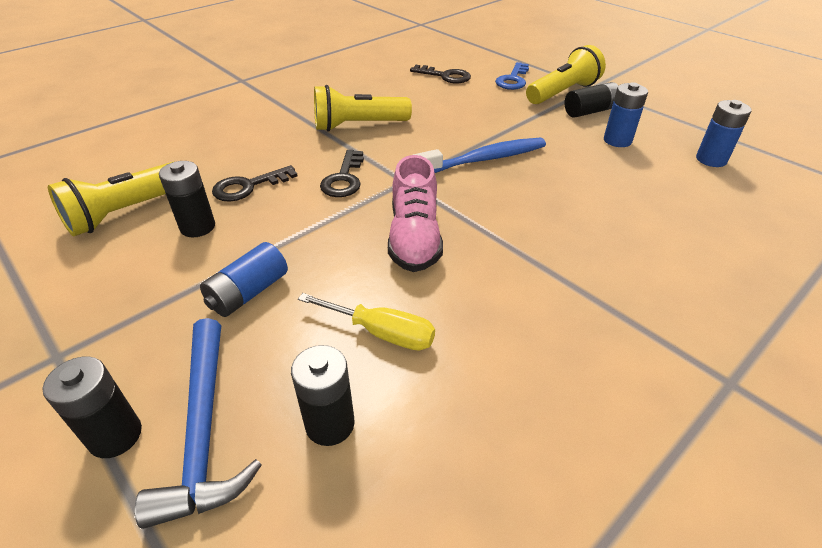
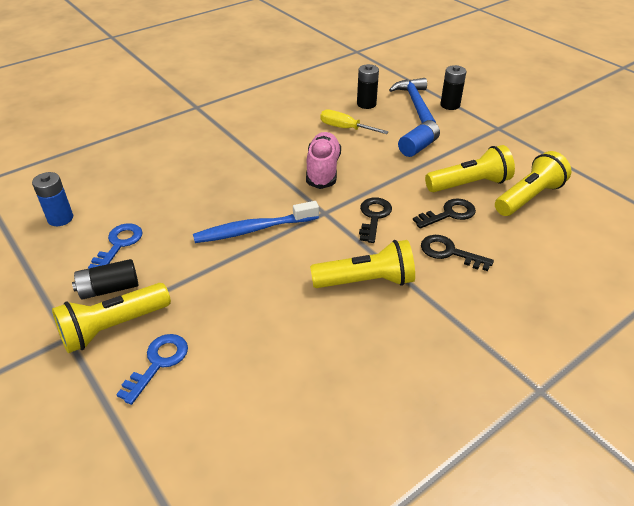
camera: 175 degrees left, 0 degrees up
(198, 227) = (469, 184): black battery -> yellow flashlight
(445, 76) = (248, 380): black key -> black key (449, 252)
(617, 140) = (119, 244): blue battery -> blue key

